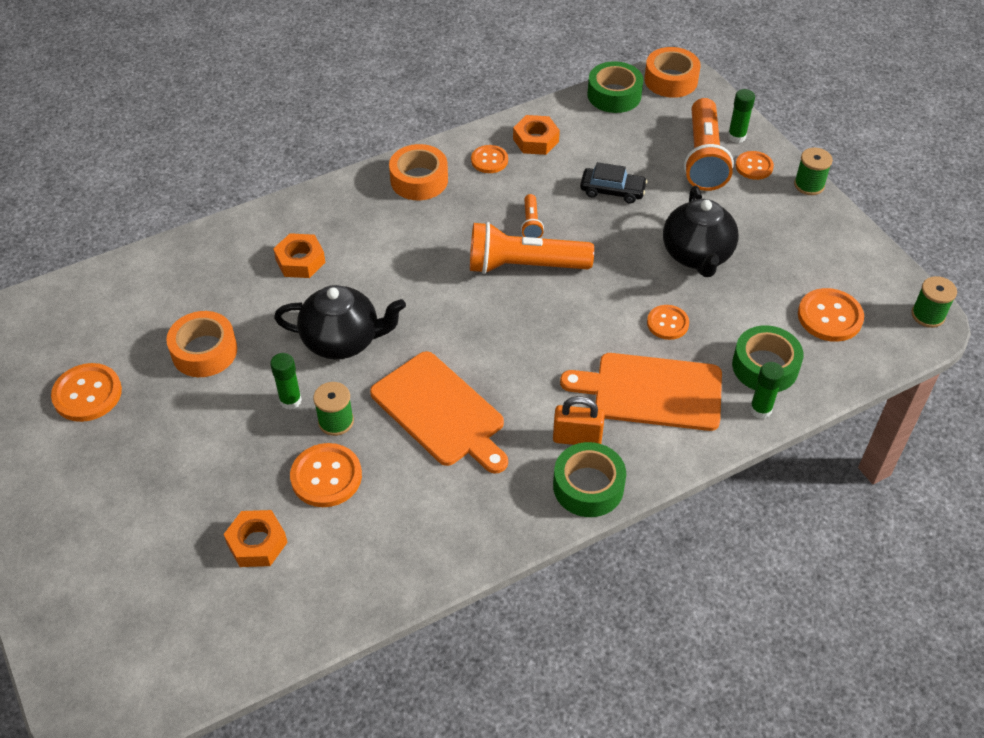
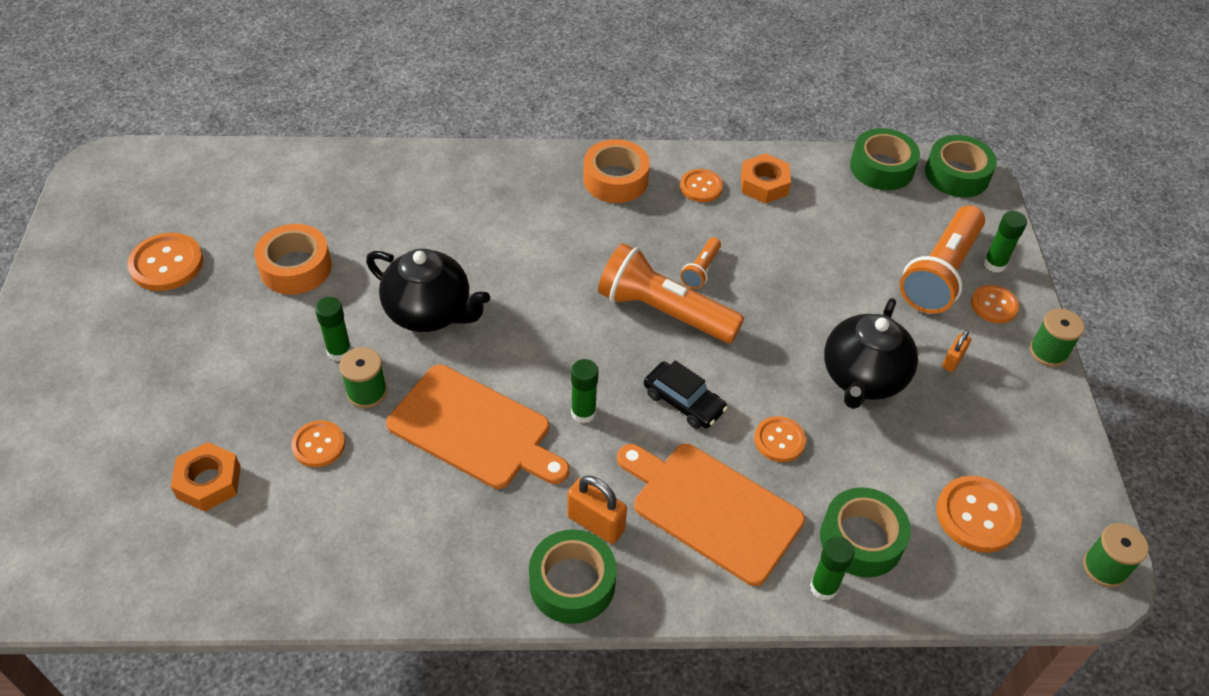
camera: 25 degrees right, 0 degrees up
(300, 261) = (445, 215): orange nut -> none
(326, 477) = (319, 445): orange button -> orange button, size x0.65
(440, 412) = (474, 429): orange cutting board -> orange cutting board turned 45 degrees counterclockwise
(514, 364) = (583, 413): none -> green glue stick
(612, 191) = (812, 269): black car -> black car (683, 402)
(671, 80) = (957, 174): orange tape -> green tape
(750, 217) = (952, 361): none -> orange padlock

